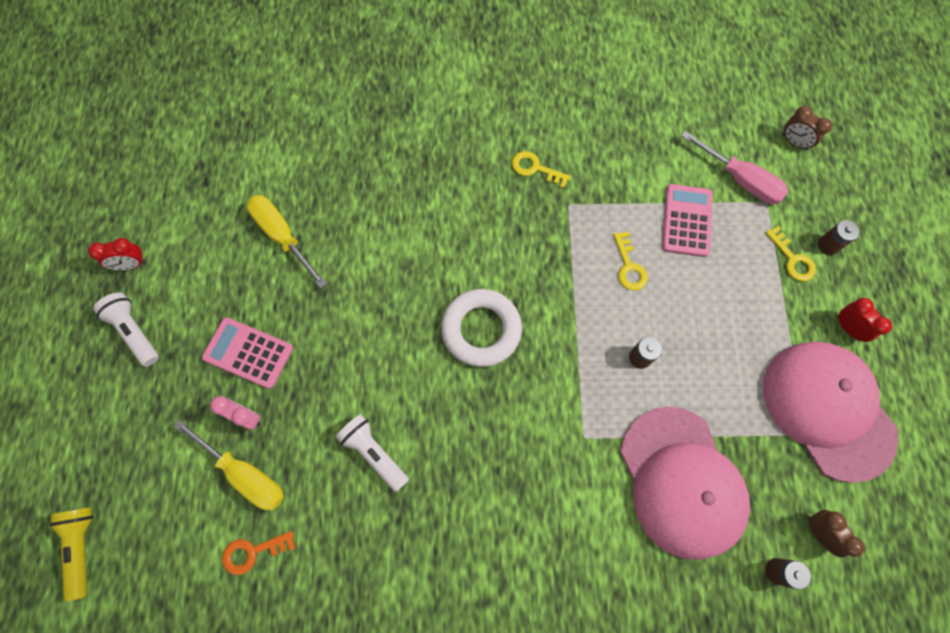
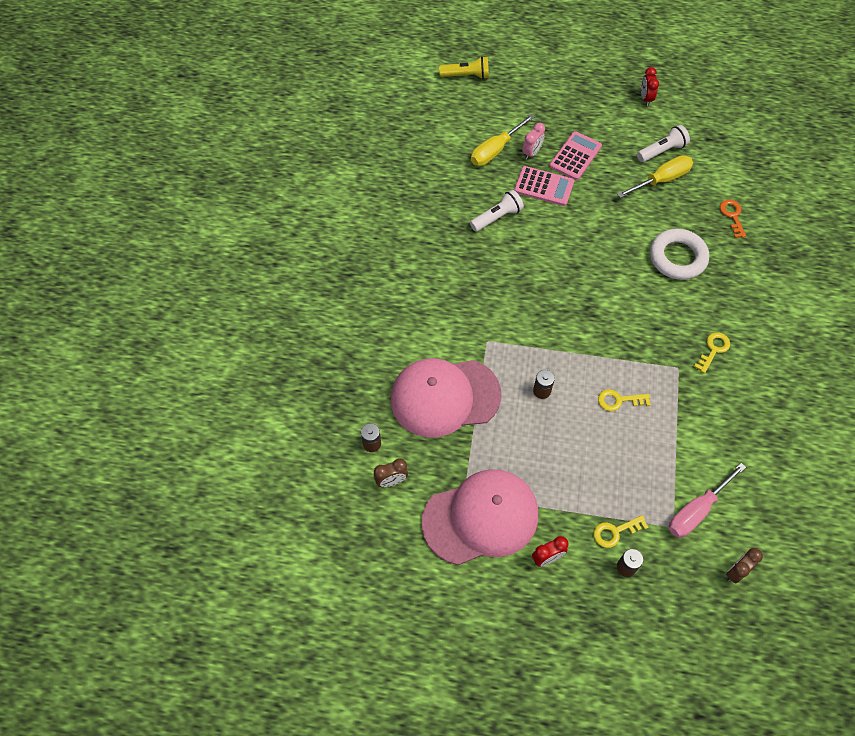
camera: 100 degrees right, 10 degrees down
(134, 332) = (597, 99): white flashlight -> white flashlight (662, 151)
(253, 552) = (447, 152): orange key -> orange key (732, 216)
(481, 329) = (576, 290): white ring -> white ring (677, 257)
(686, 221) = (658, 455): pink calculator -> pink calculator (543, 186)

